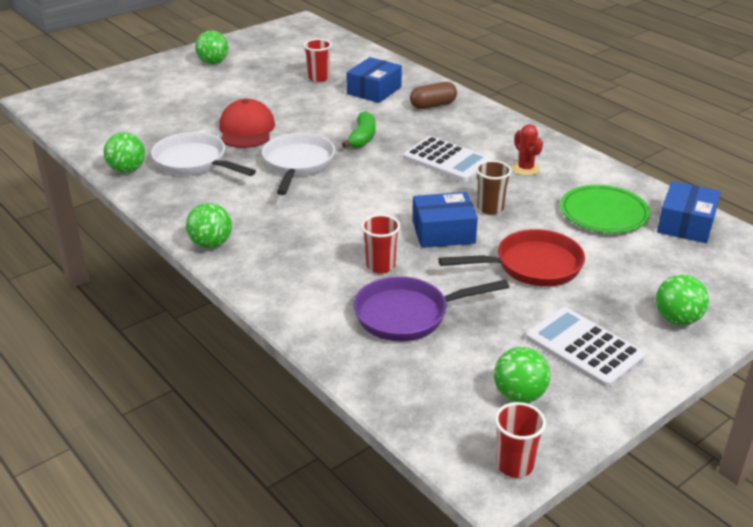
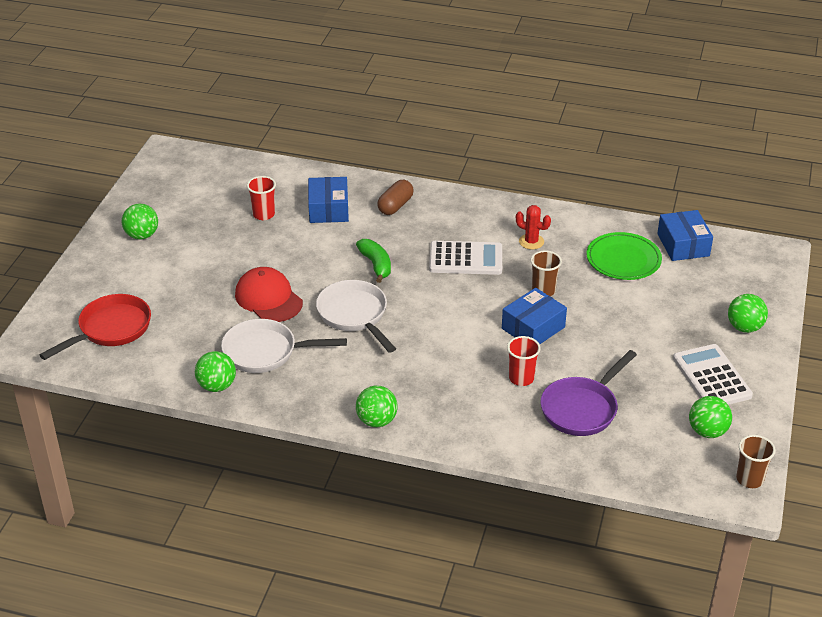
camera: 35 degrees left, 5 degrees up
(514, 465) = (749, 479): red cup -> brown cup
(531, 266) = (620, 328): red pan -> red pan (110, 329)
(584, 348) = (711, 377): white calculator -> white calculator turned 60 degrees clockwise

